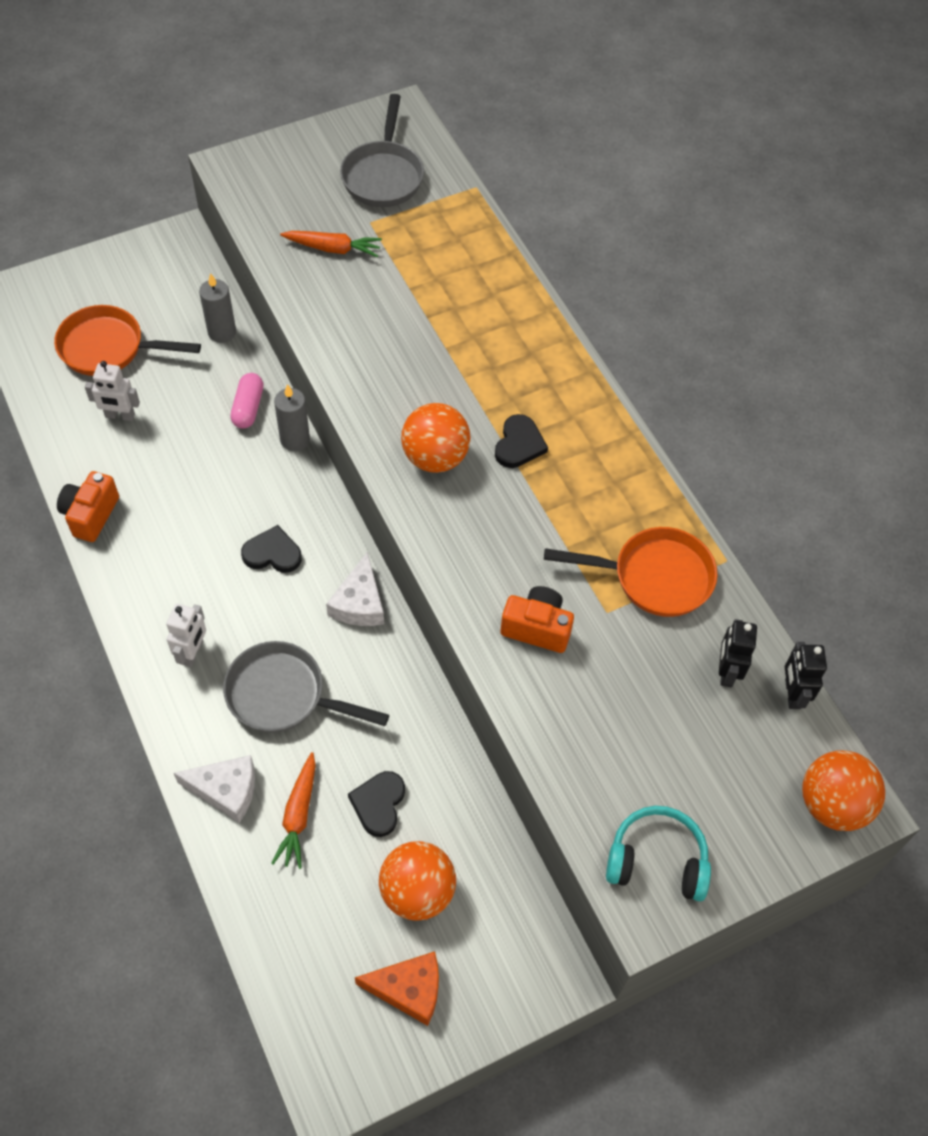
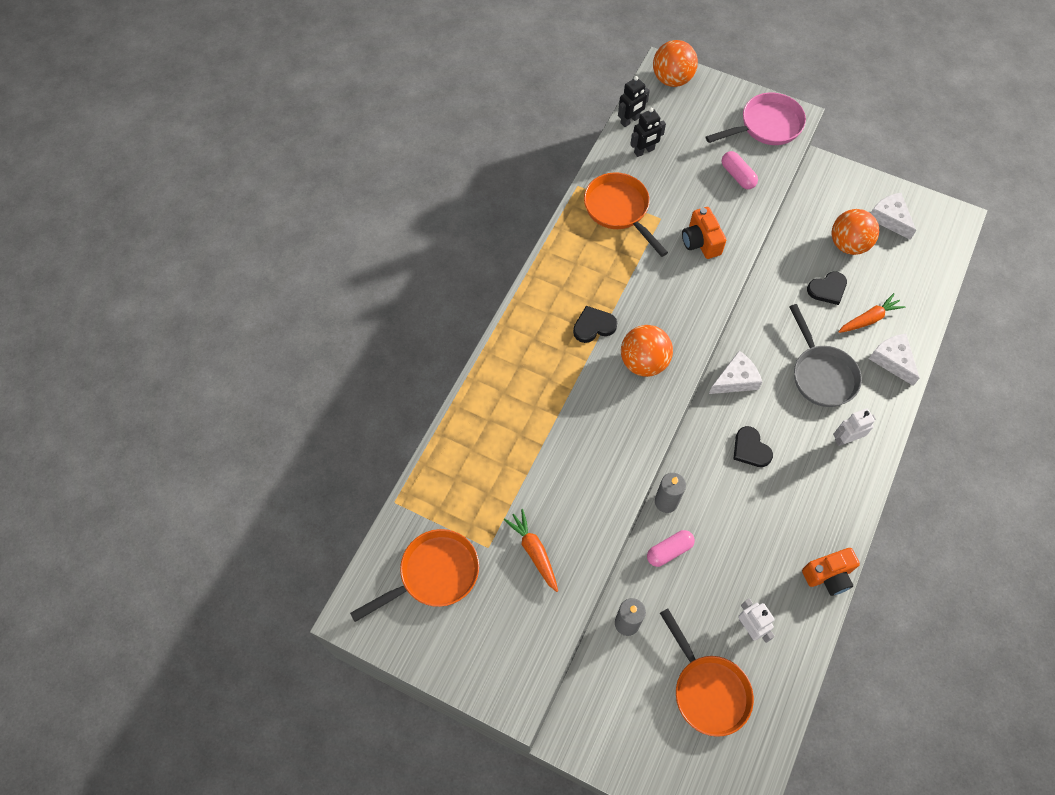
camera: 125 degrees left, 5 degrees up
(383, 175) = (434, 574): grey pan -> orange pan
(408, 989) = (890, 219): orange cheese -> white cheese
(601, 751) = (737, 176): none -> pink capsule
(657, 860) = (766, 126): turquoise headphones -> pink pan

